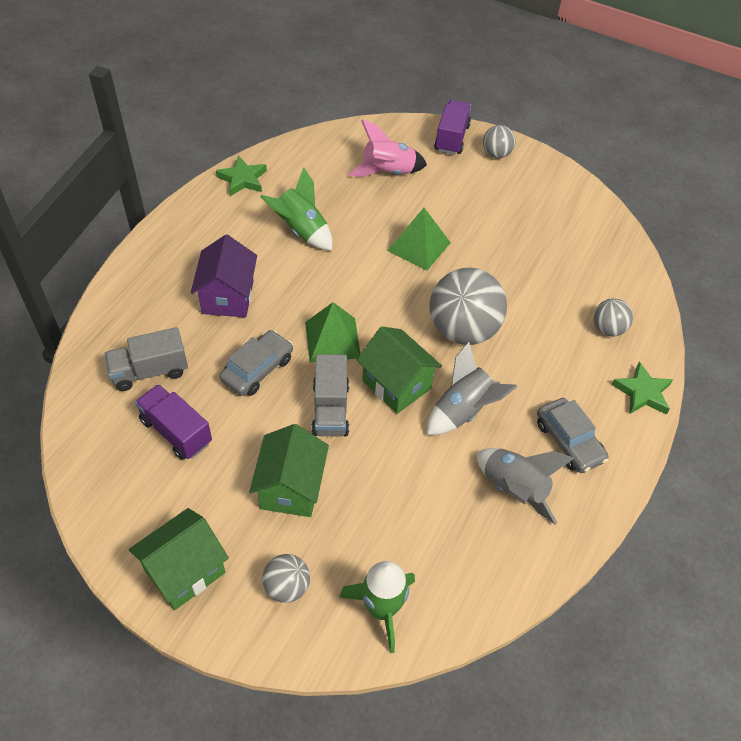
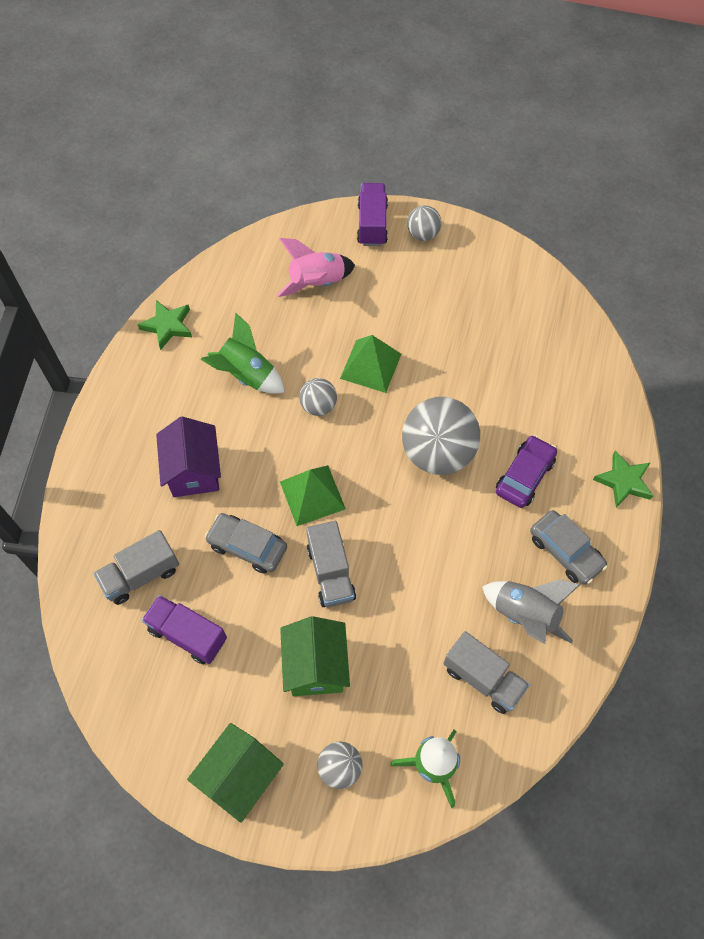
camera: 10 degrees left, 10 degrees up
(257, 369) = (247, 546): grey car -> grey car turned 90 degrees counterclockwise
(396, 384) = (388, 530): green house -> none
(456, 537) = (483, 678): none -> grey truck
(463, 411) = (458, 543): grey rocket -> none
(543, 367) = (524, 476): none -> purple car
(608, 329) = (577, 418): grey ball -> grey ball (318, 406)

